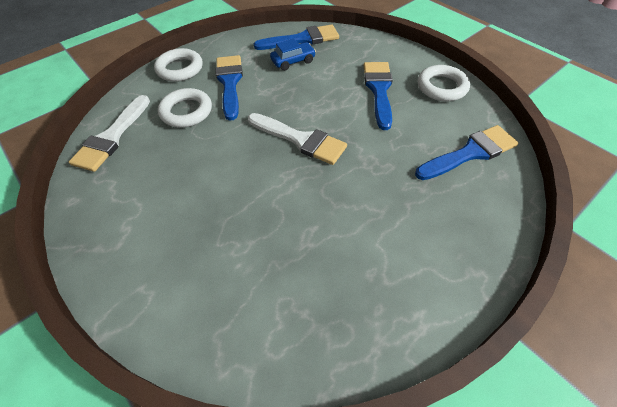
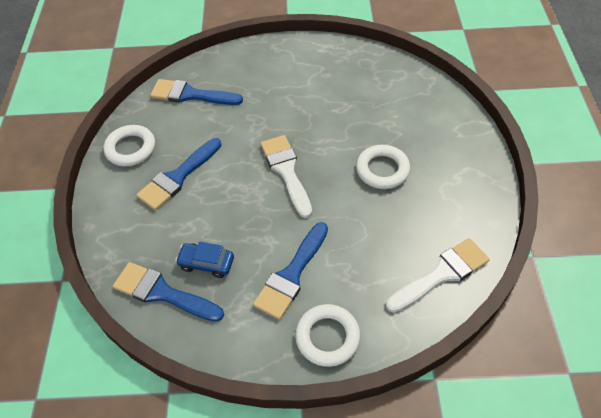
camera: 140 degrees left, 0 degrees up
(186, 111) = (357, 262): white ring -> white ring (382, 170)

